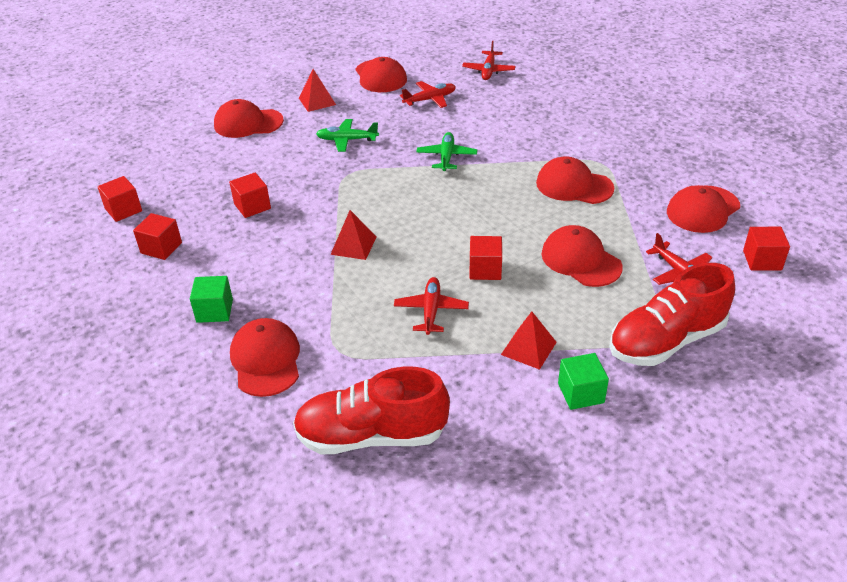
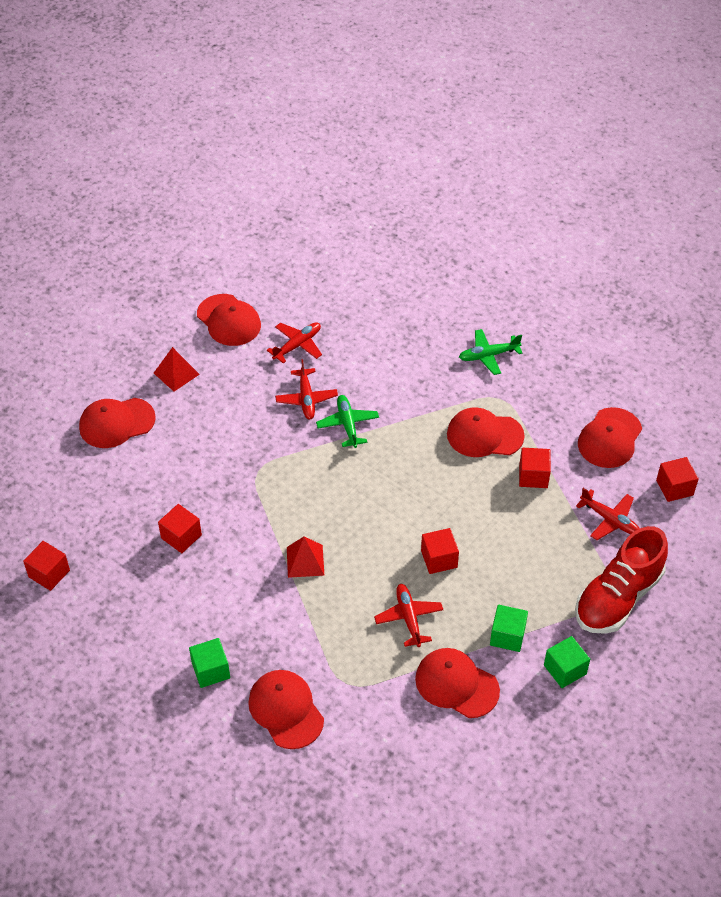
camera: 20 degrees left, 10 degrees up
(161, 248) = (117, 611): red cube -> red cube (533, 476)
(347, 140) = (235, 424): green plane -> green plane (488, 355)
(371, 435) = (411, 758): red shoe -> none
(488, 71) = (342, 287): red plane -> red plane (306, 399)
(528, 348) = (507, 636): red pyramid -> green cube
(581, 260) = (520, 526): red cap -> red cap (456, 684)

